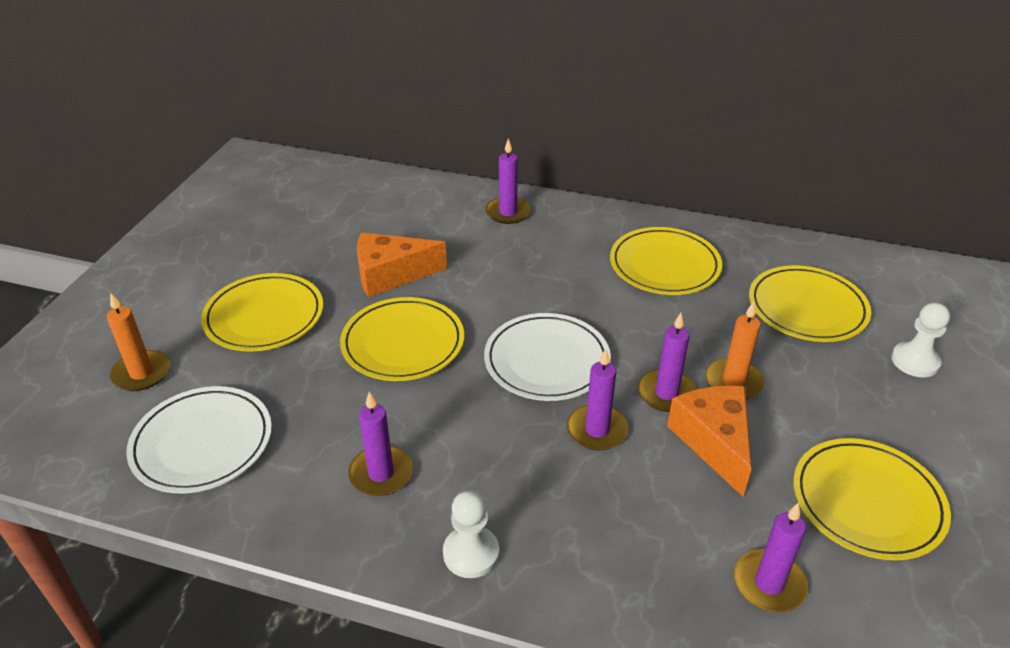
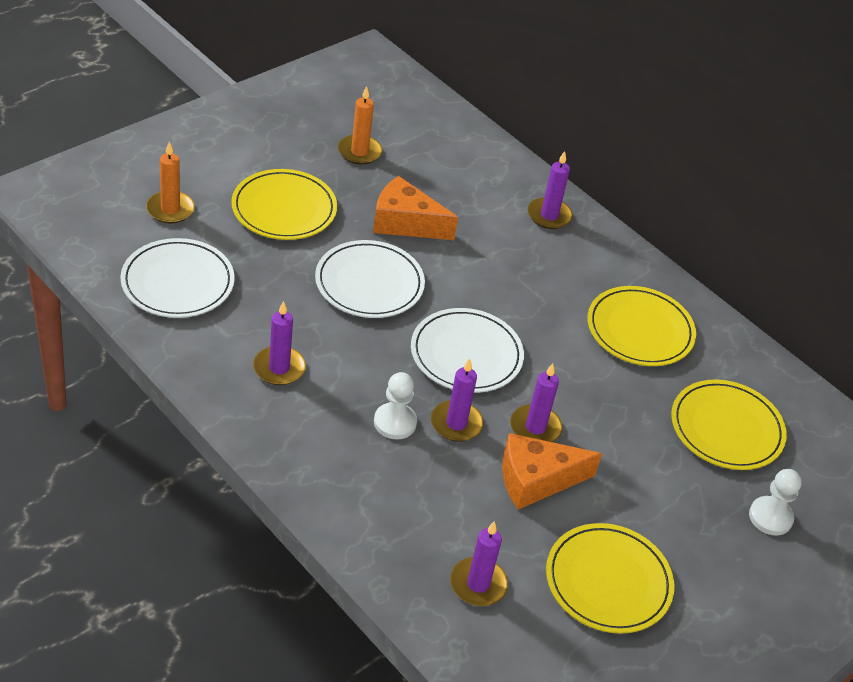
camera: 25 degrees right, 5 degrees up
(403, 343) = (369, 283): yellow plate -> white plate
(471, 553) = (296, 451): white pawn -> white pawn (395, 422)
(714, 442) = (536, 480): orange cheese -> orange cheese turned 120 degrees counterclockwise
(733, 382) = (597, 449): orange candle -> orange candle (359, 152)

